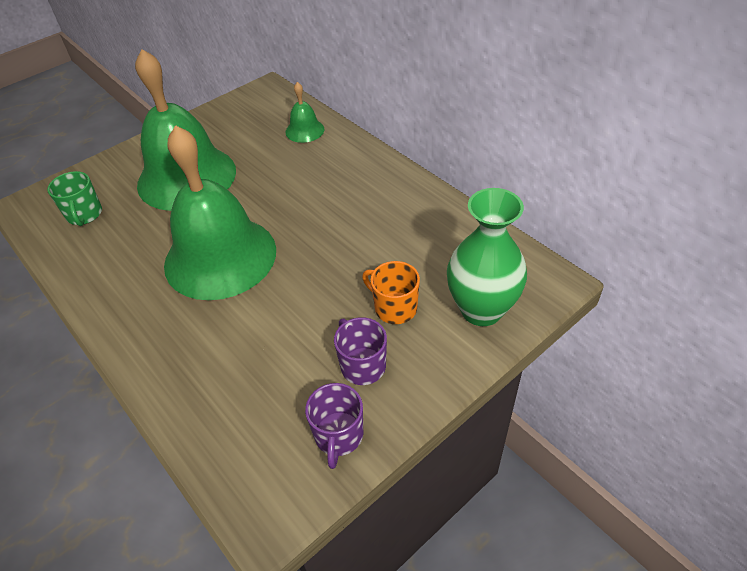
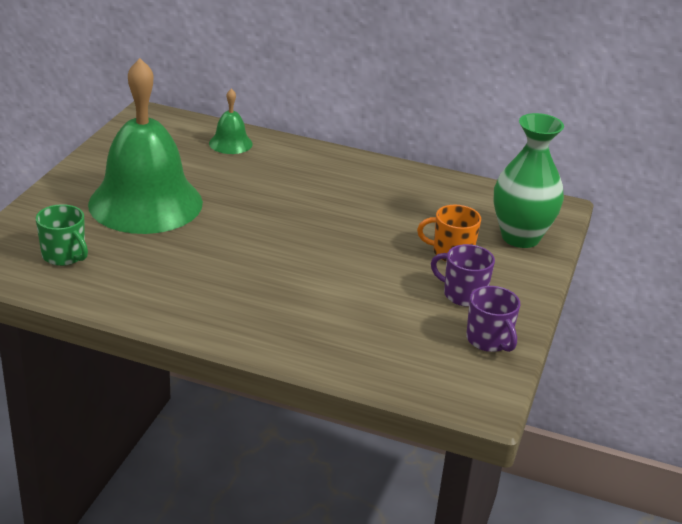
camera: 35 degrees left, 15 degrees down
(220, 257) = (255, 255): green bell -> none

